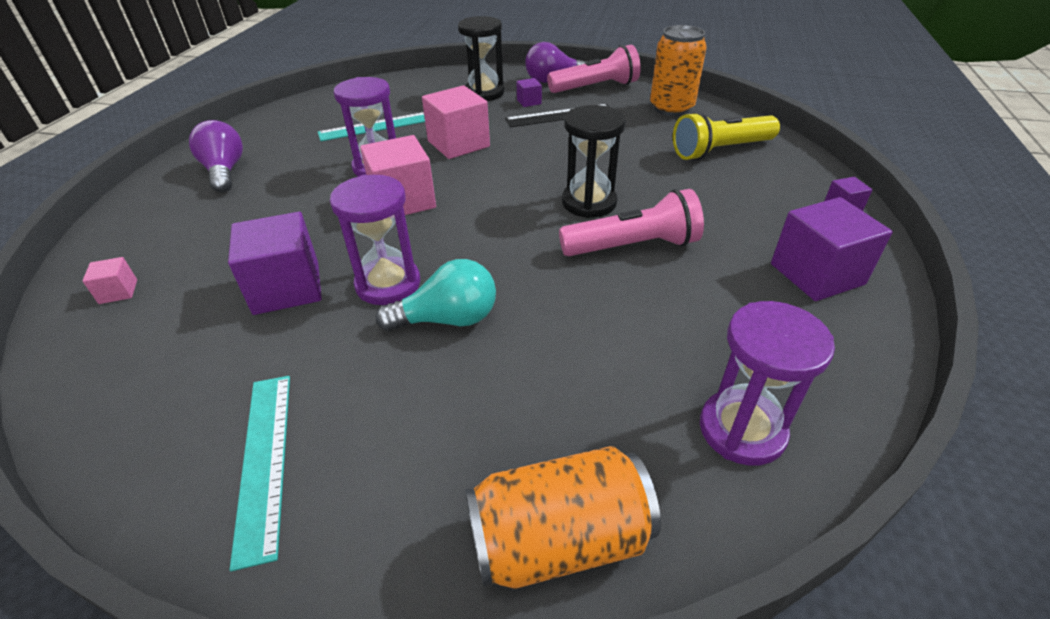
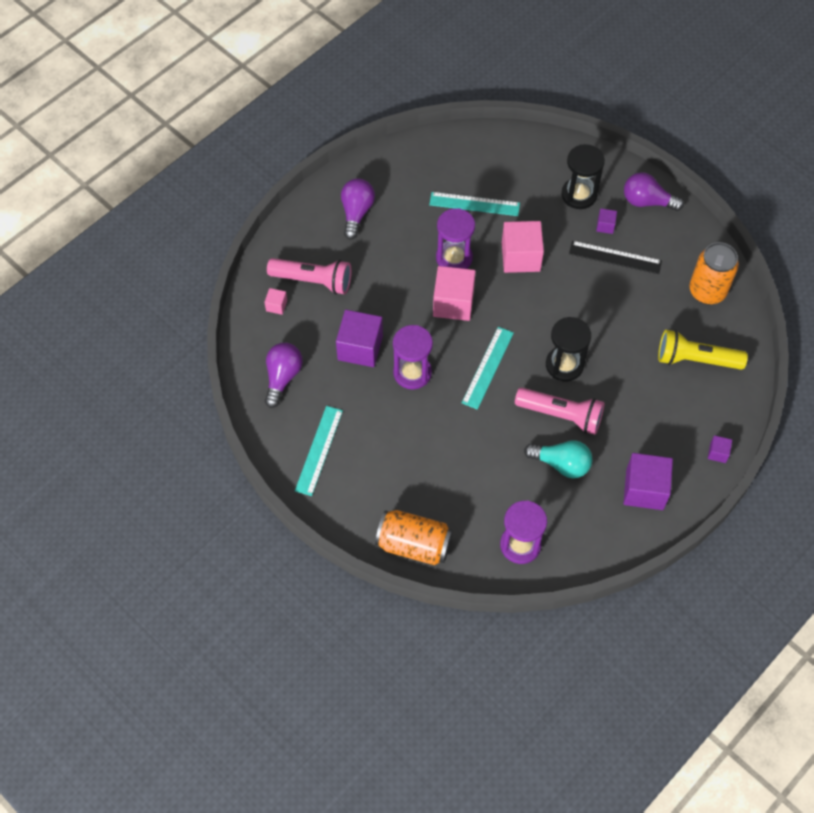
camera: 30 degrees right, 20 degrees up
(150, 377) = (282, 377): none -> purple light bulb
(447, 319) = (430, 414): turquoise light bulb -> turquoise light bulb (561, 464)
(495, 239) = (488, 367): none -> turquoise ruler
(596, 87) = (672, 231): pink flashlight -> pink flashlight (313, 281)

